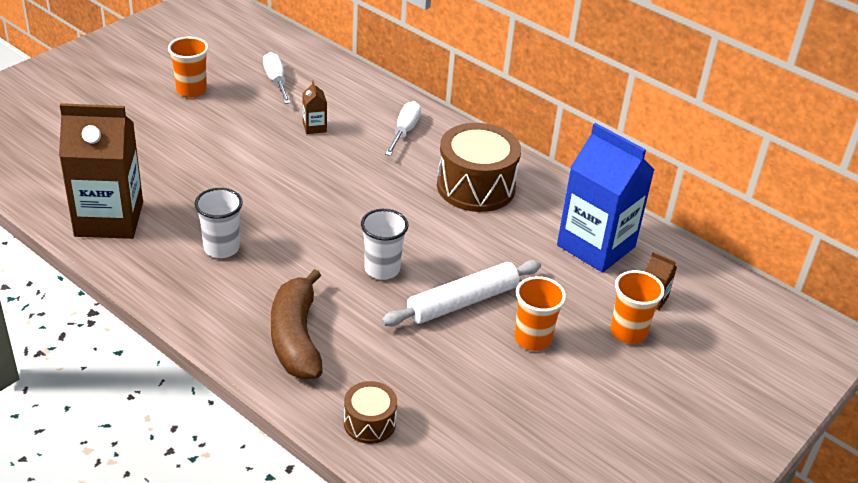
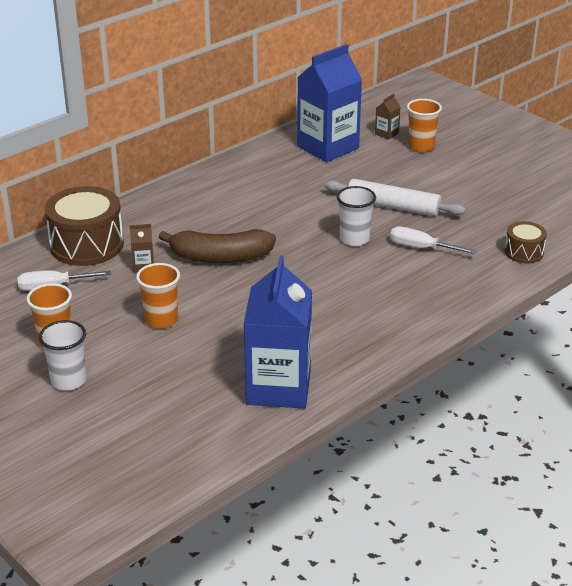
camera: 80 degrees left, 5 degrees down
(109, 219) = (278, 387): brown carton -> blue carton
(221, 248) = (325, 319): white cup -> white cup (68, 381)
(296, 337) = (438, 282): brown banana -> brown banana (220, 257)
(404, 131) = (161, 218): white screwdriver -> white screwdriver (422, 248)
(462, 302) = (393, 206): white rolling pin -> white rolling pin turned 45 degrees counterclockwise
(476, 186) = (248, 190): brown drum -> brown drum (87, 245)
(532, 339) = (431, 182): orange cup -> orange cup (161, 320)

